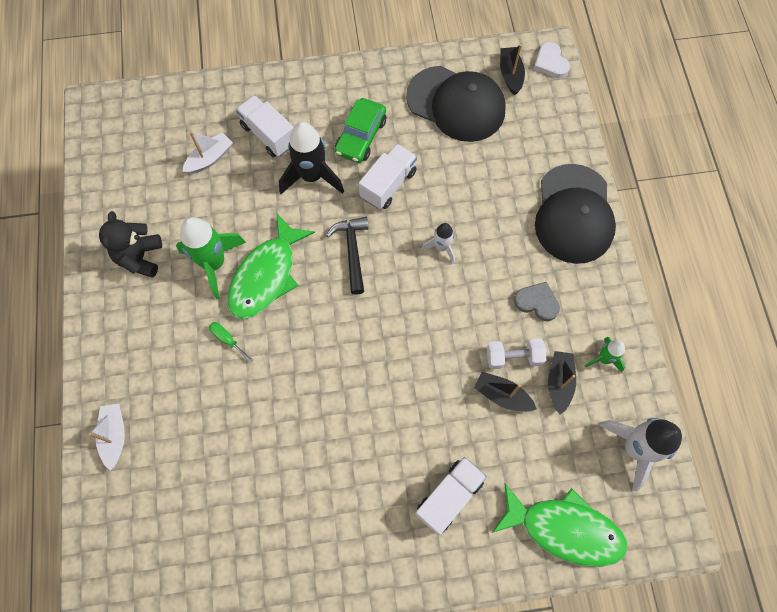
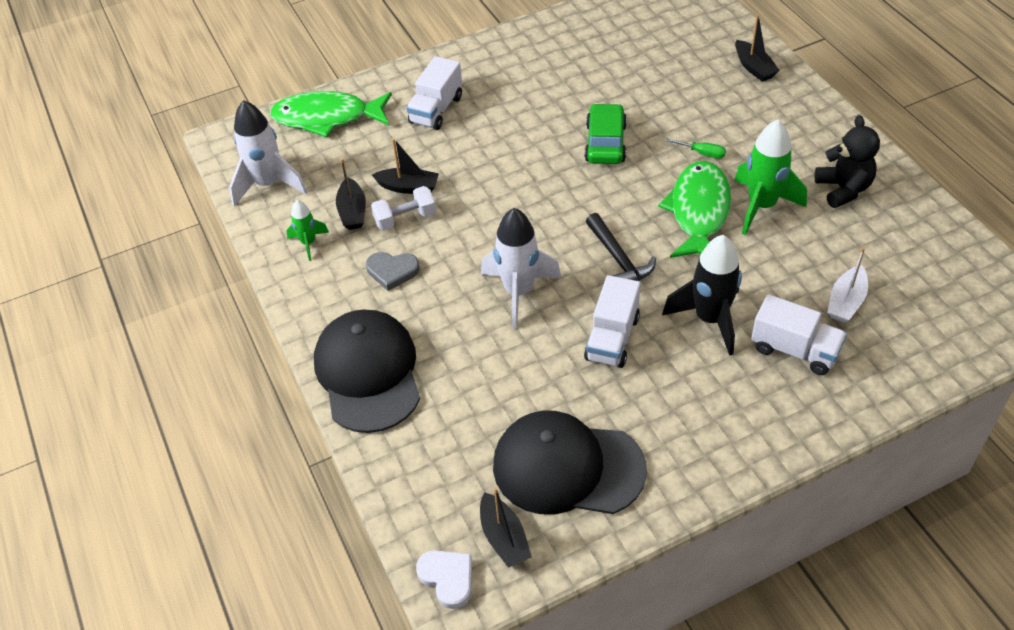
camera: 165 degrees right, 20 degrees down
(114, 436) = (754, 67): white boat -> black boat
(361, 136) = (676, 384): green car -> green car (605, 143)
(441, 247) = (519, 292): white rocket -> white rocket, size x1.85

